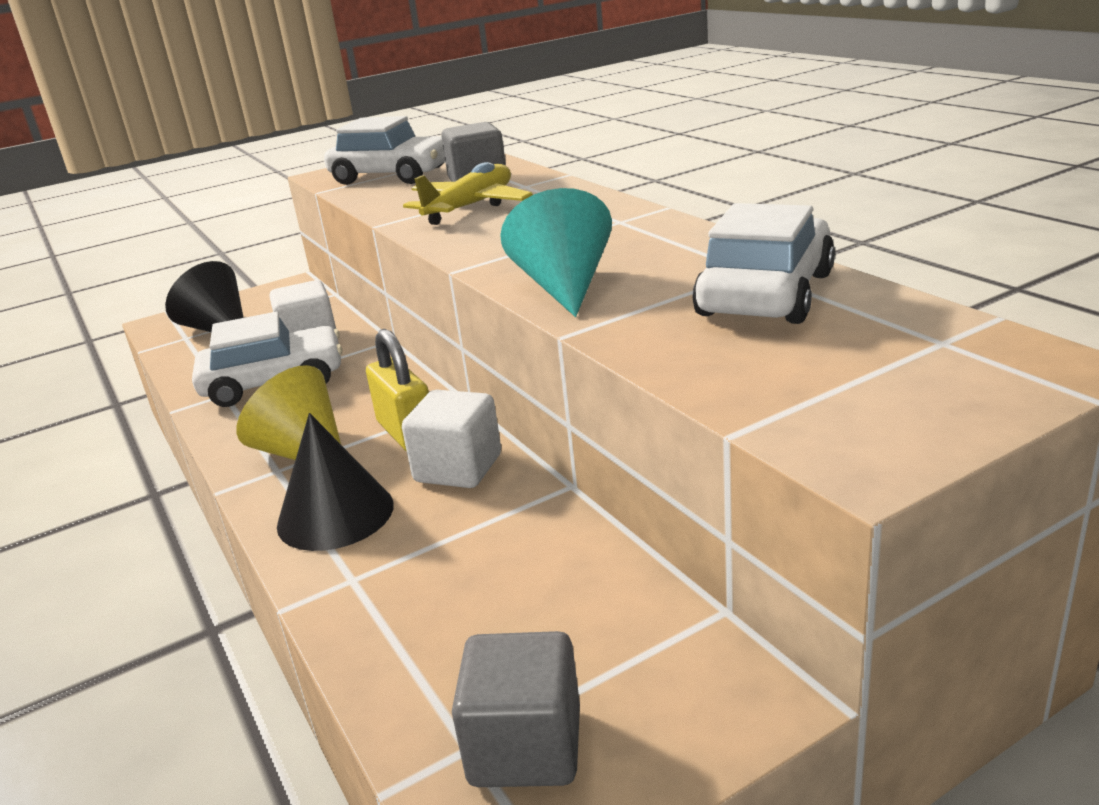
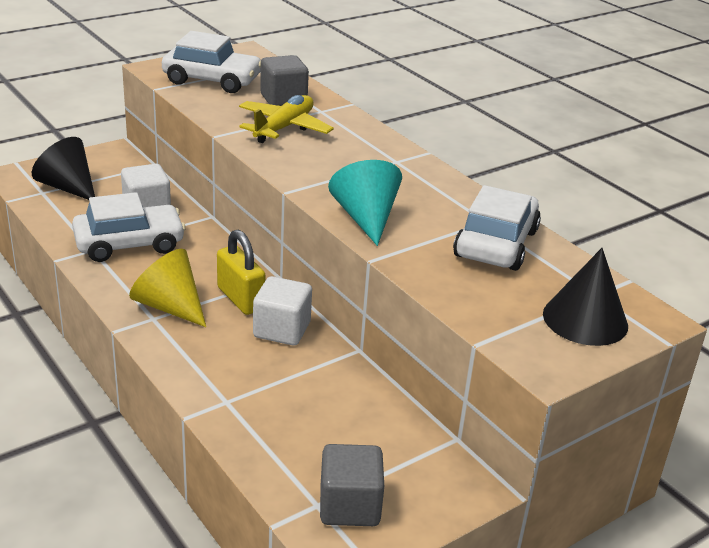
camera: 10 degrees left, 5 degrees up
(335, 514) = (204, 356): black cone -> black cone (585, 319)

